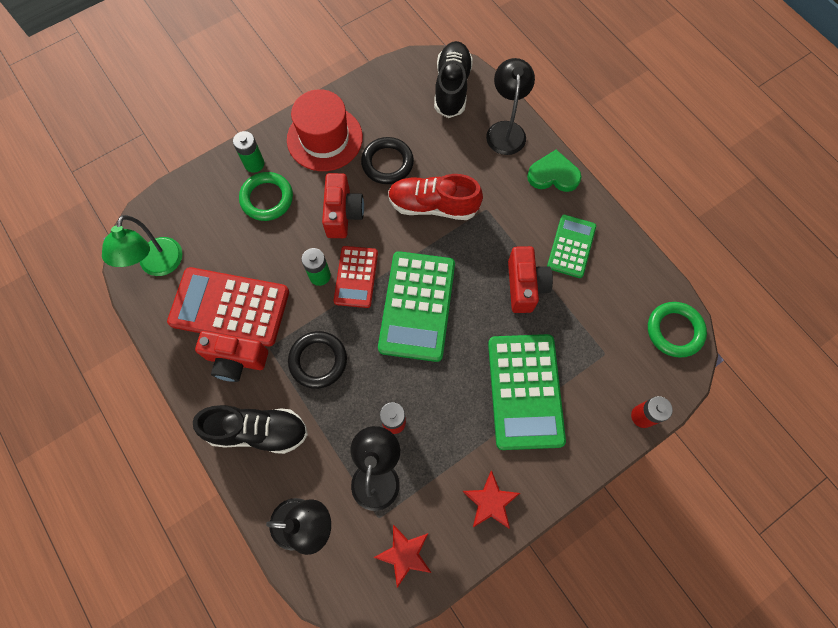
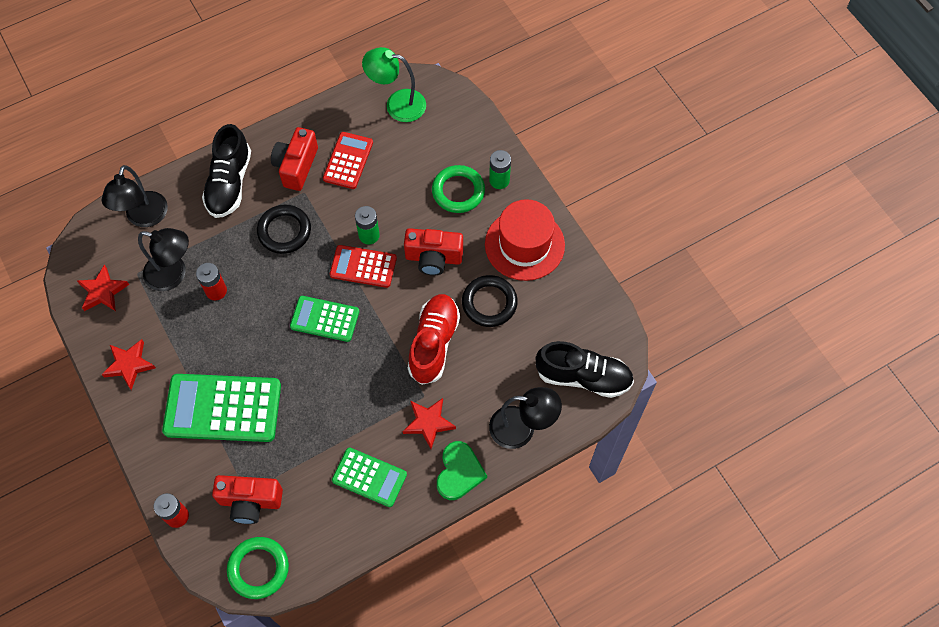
camera: 95 degrees right, 5 degrees down
(230, 307) = (348, 161): red calculator -> red calculator, size x0.59
(417, 306) = (325, 319): green calculator -> green calculator, size x0.59
(512, 203) = (428, 423): none -> red star
(525, 286) = (331, 423): red camera -> red camera (250, 502)

